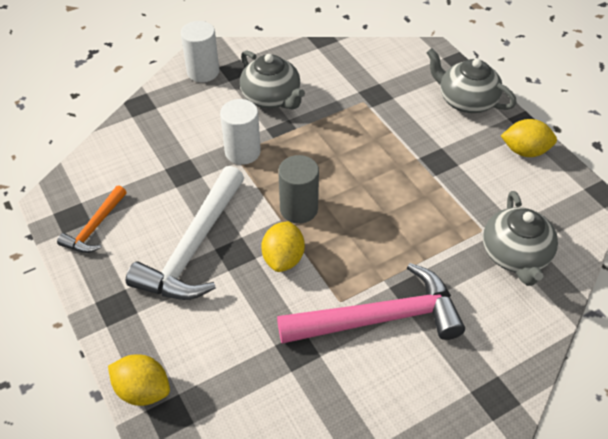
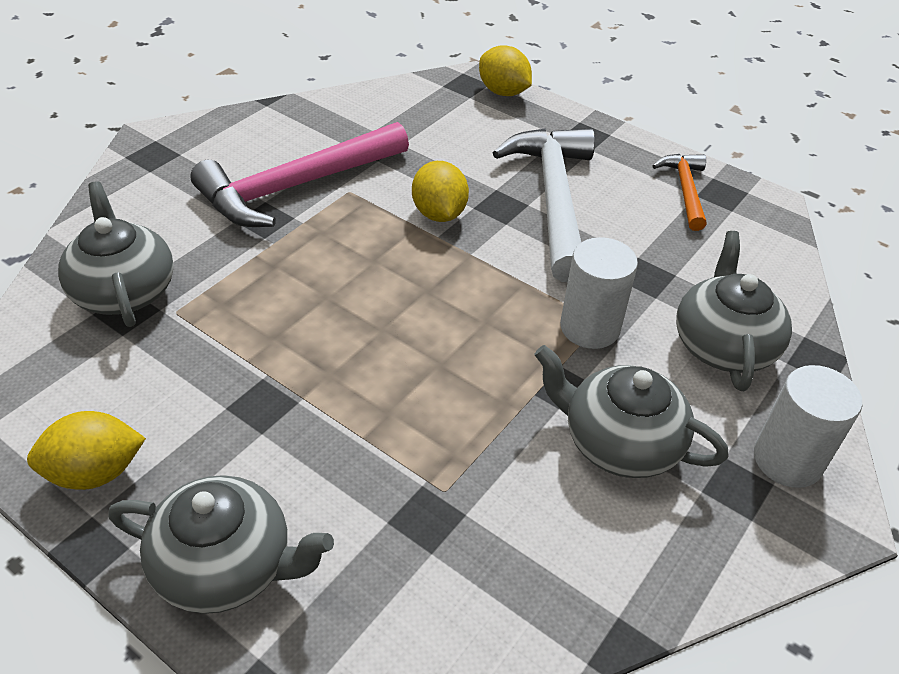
camera: 155 degrees right, 5 degrees down
(143, 390) = (503, 92): yellow lemon -> yellow lemon turned 45 degrees clockwise
(179, 124) = (723, 345): none -> grey teapot
(298, 209) = (454, 271): grey cylinder -> none

